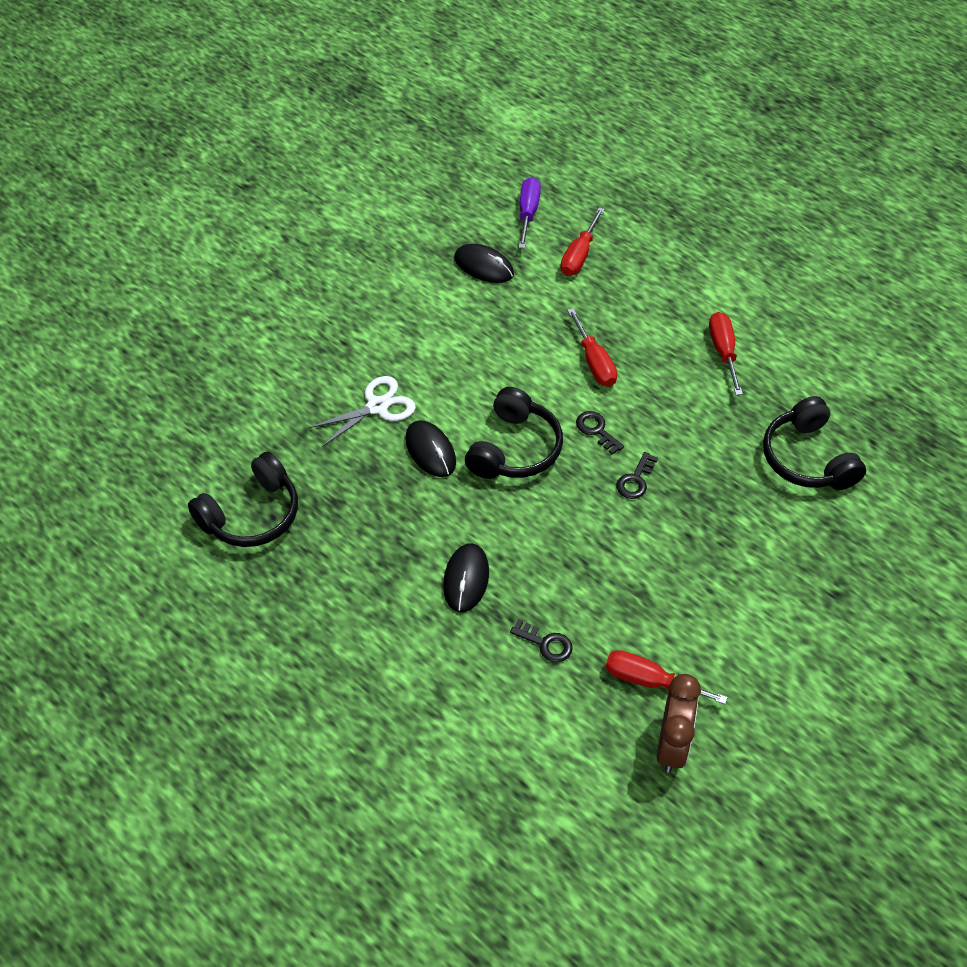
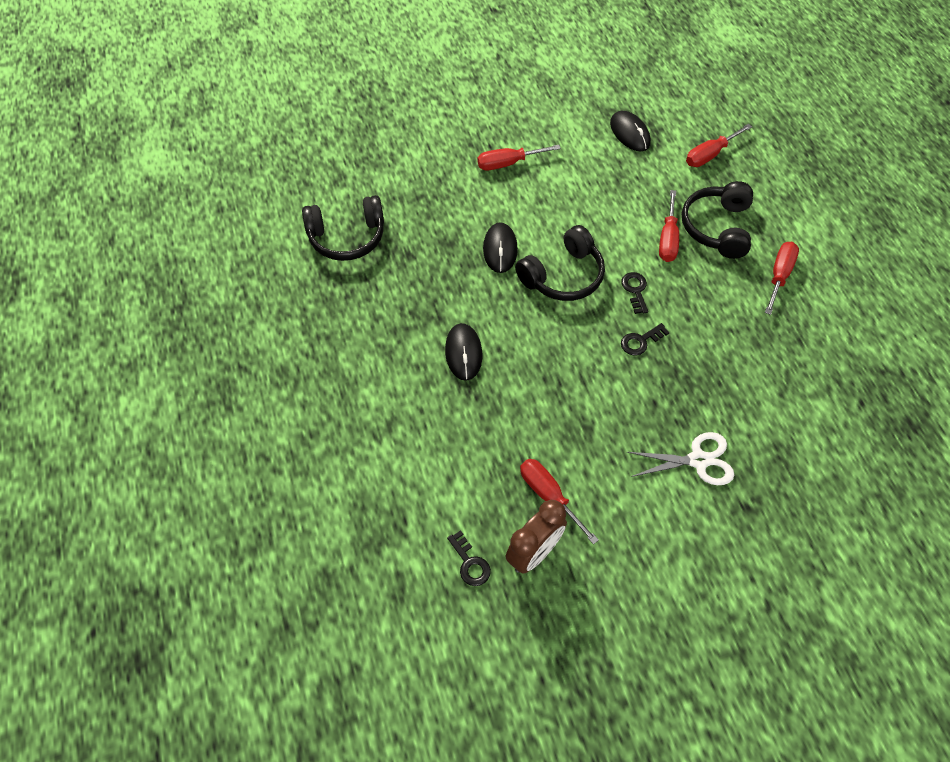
camera: 30 degrees right, 5 degrees up
(376, 353) = (508, 163): none -> red screwdriver
(377, 406) = (483, 201): white scissors -> white scissors (698, 460)
(466, 579) = (463, 353): black mouse -> black mouse turned 45 degrees counterclockwise
(528, 213) = (690, 108): purple screwdriver -> none
(546, 643) = (490, 428): black key -> black key (470, 563)
(807, 458) = (795, 390): black headphones -> black headphones (717, 227)

